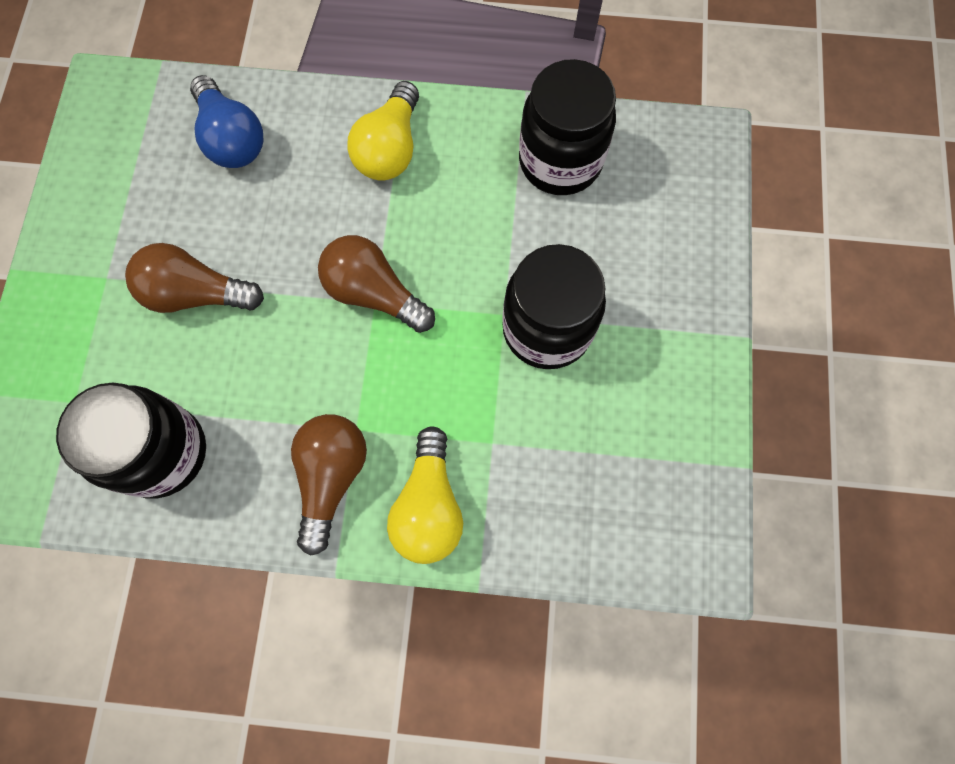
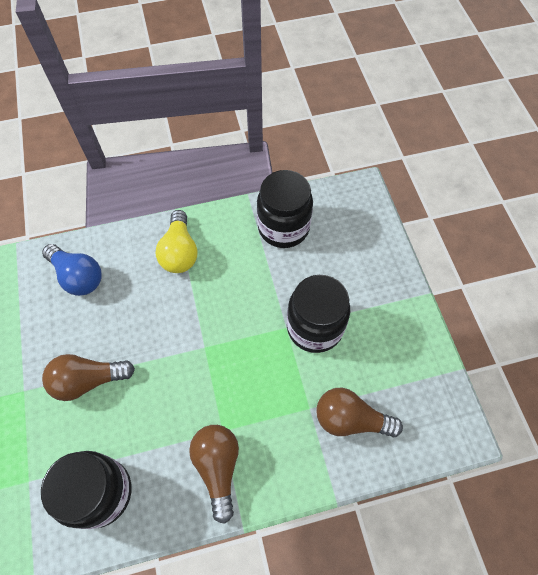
camera: 20 degrees left, 10 degrees down
(374, 293) = (202, 341): brown light bulb -> brown light bulb (350, 419)
(429, 505) = (286, 462): yellow light bulb -> none

